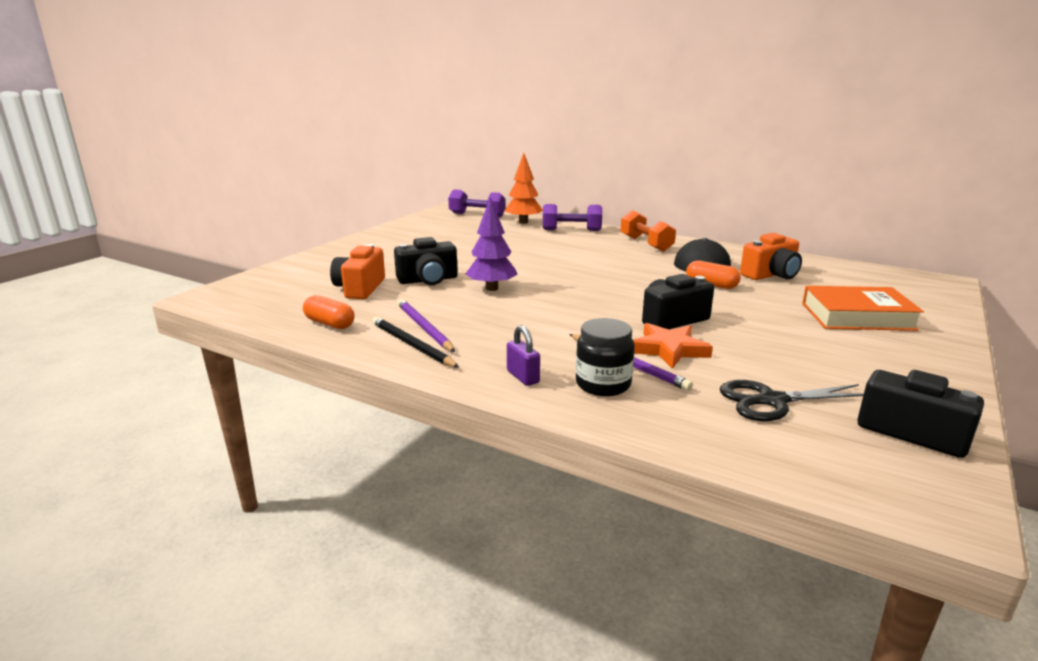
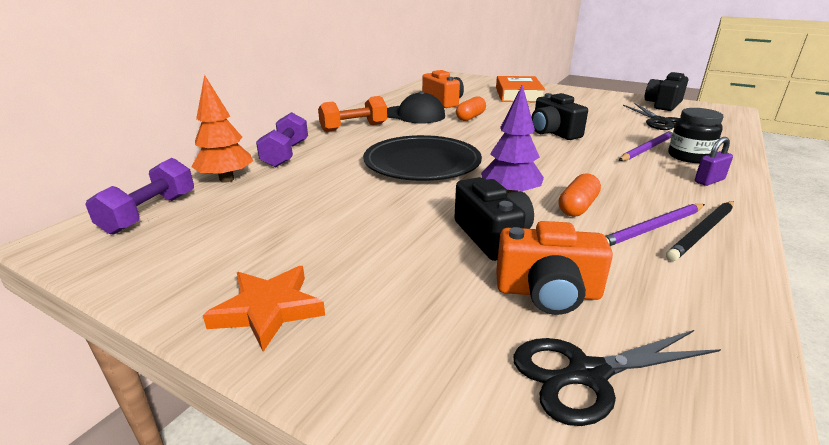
camera: 90 degrees left, 5 degrees up
(295, 289) = (587, 374): none -> black scissors
(330, 323) = (699, 300): orange capsule -> orange capsule (577, 207)
(559, 265) = (422, 163): none -> black plate
(669, 349) = (610, 137): orange star -> orange star (268, 310)

